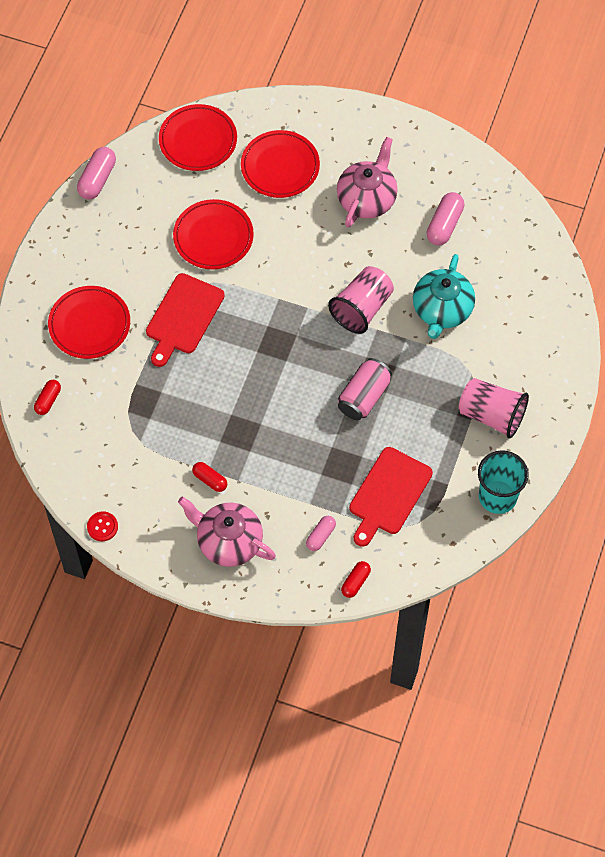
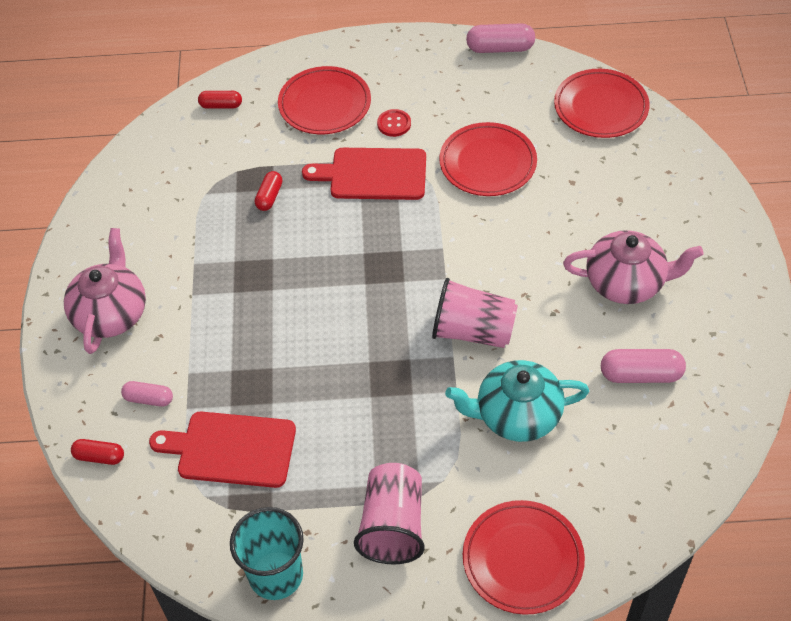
camera: 70 degrees right, 10 degrees down
(102, 527) = (91, 200): red button -> red button (394, 124)
(210, 480) = (182, 269): red capsule -> red capsule (269, 197)
(280, 167) = (615, 187): red plate -> red plate (522, 559)
(364, 396) = (354, 376): pink can -> none

